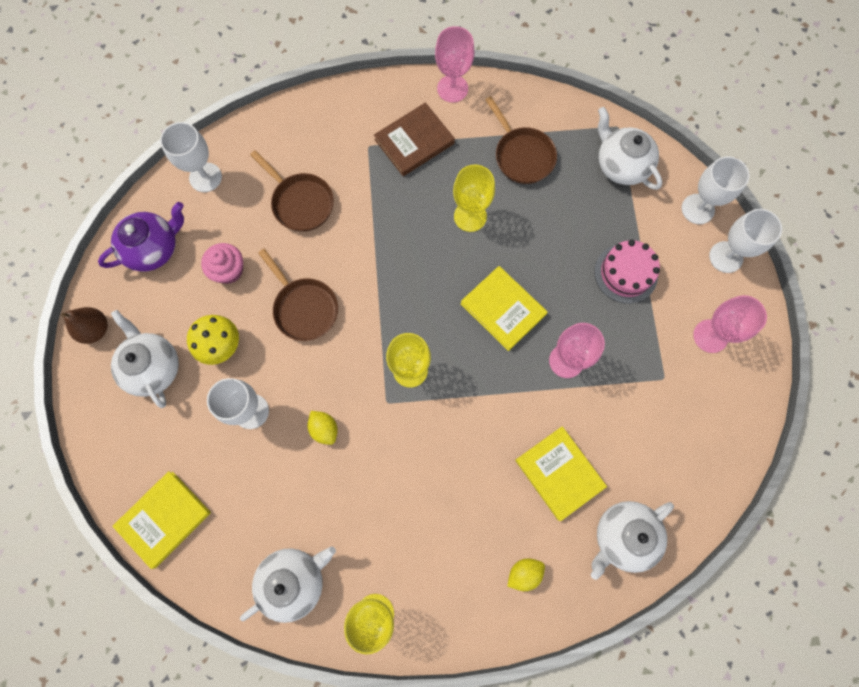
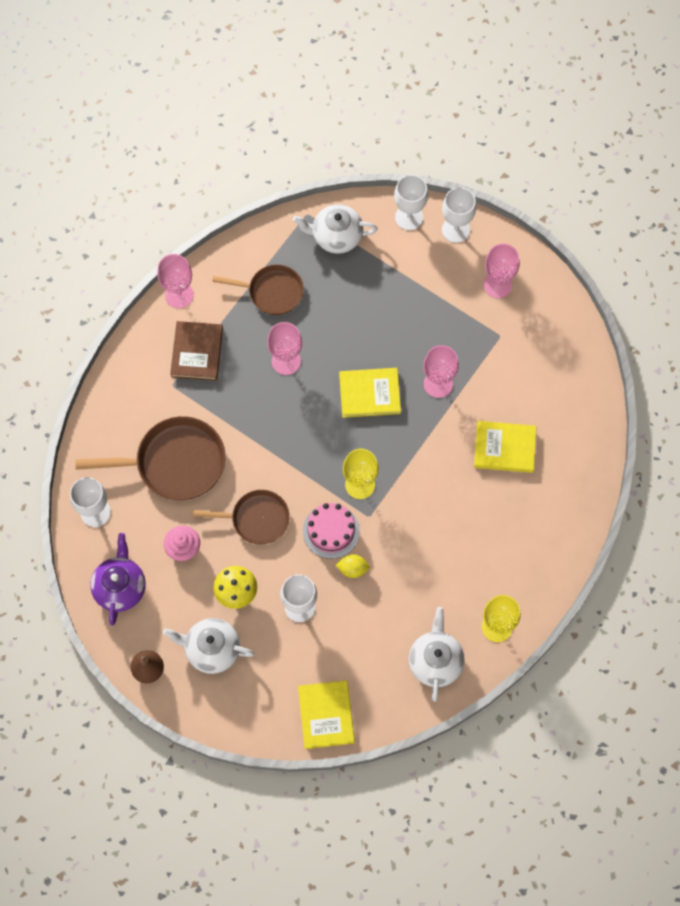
camera: 50 degrees left, 5 degrees down
(300, 202) = (175, 463): brown pan -> brown pan, size x1.56
(470, 216) = (286, 361): yellow goblet -> pink goblet
(524, 573) = (546, 519): yellow lemon -> none
(623, 536) = (573, 443): white teapot -> none
(626, 273) = (412, 299): pink cake -> pink cake (331, 531)

